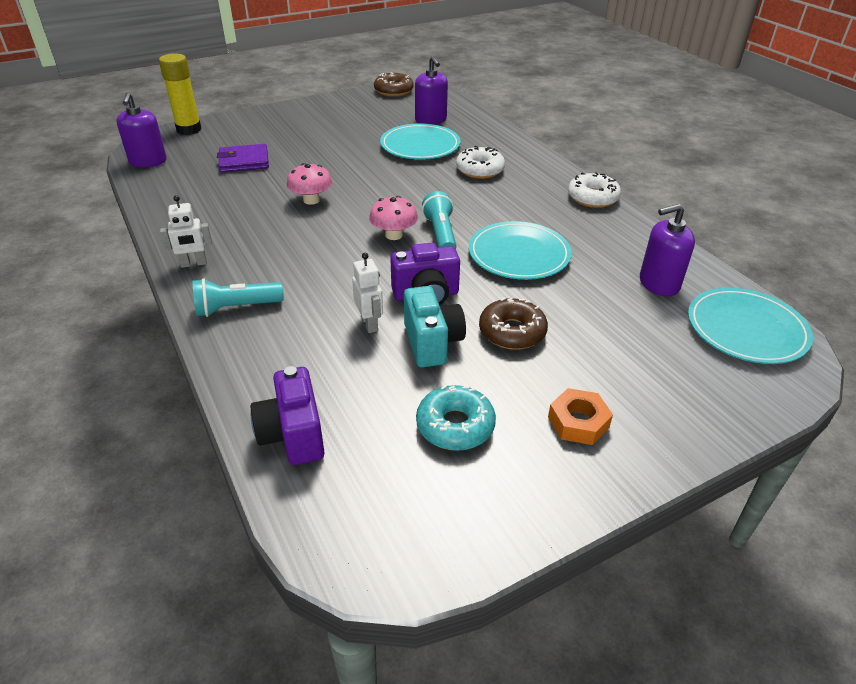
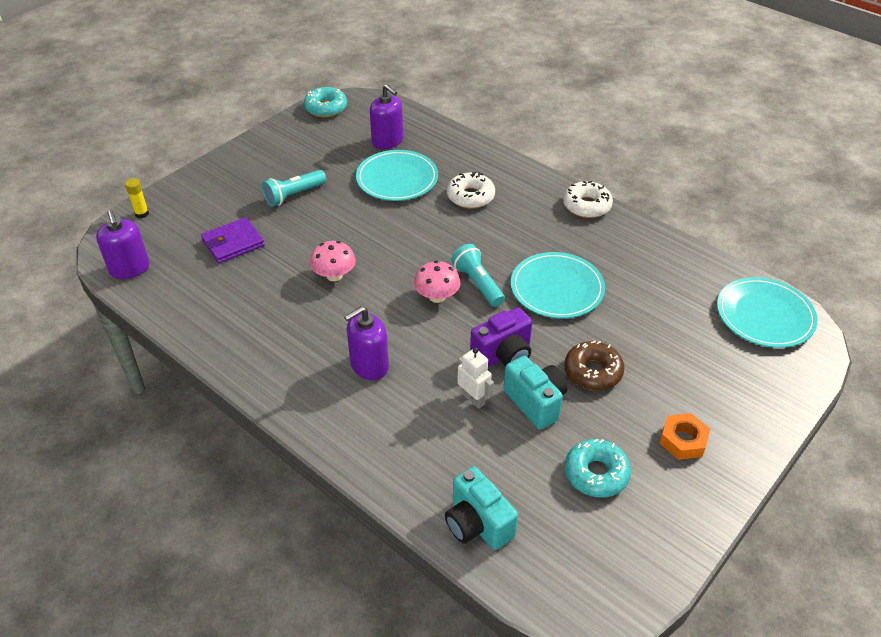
camera: 20 degrees left, 5 degrees up
(189, 130) = (142, 214): yellow glue stick -> yellow glue stick, size x0.51
(194, 264) = (272, 382): white robot -> none
(236, 308) = (347, 418): turquoise flashlight -> turquoise flashlight (294, 195)
(293, 435) = (477, 524): purple camera -> turquoise camera
(393, 91) = (326, 108): brown donut -> turquoise donut
(658, 284) = (682, 288): purple soap dispenser -> purple soap dispenser (369, 365)

